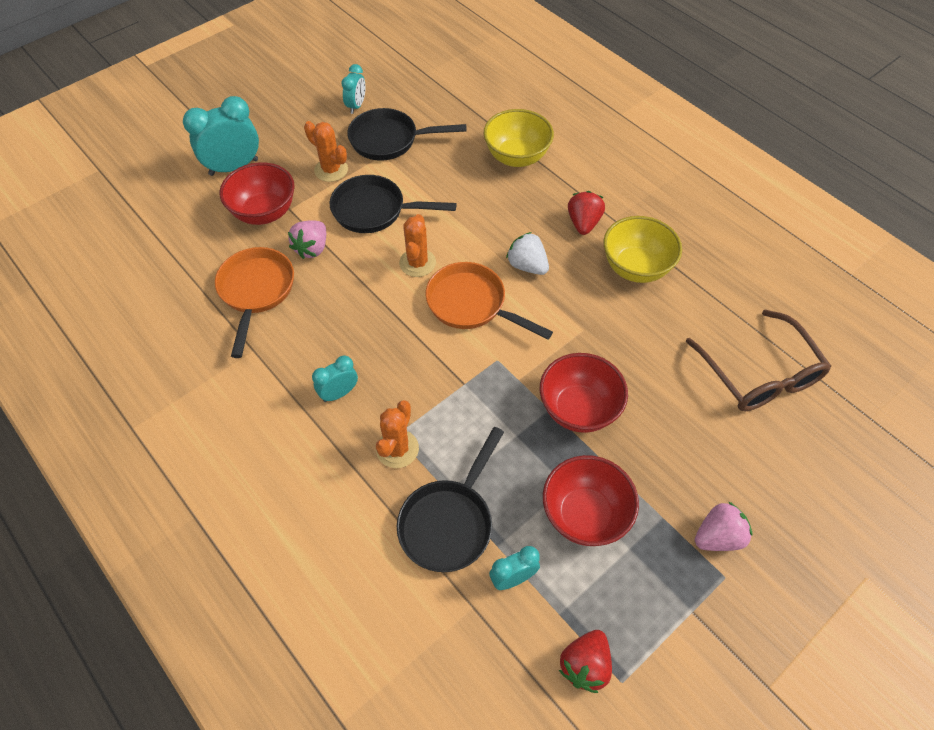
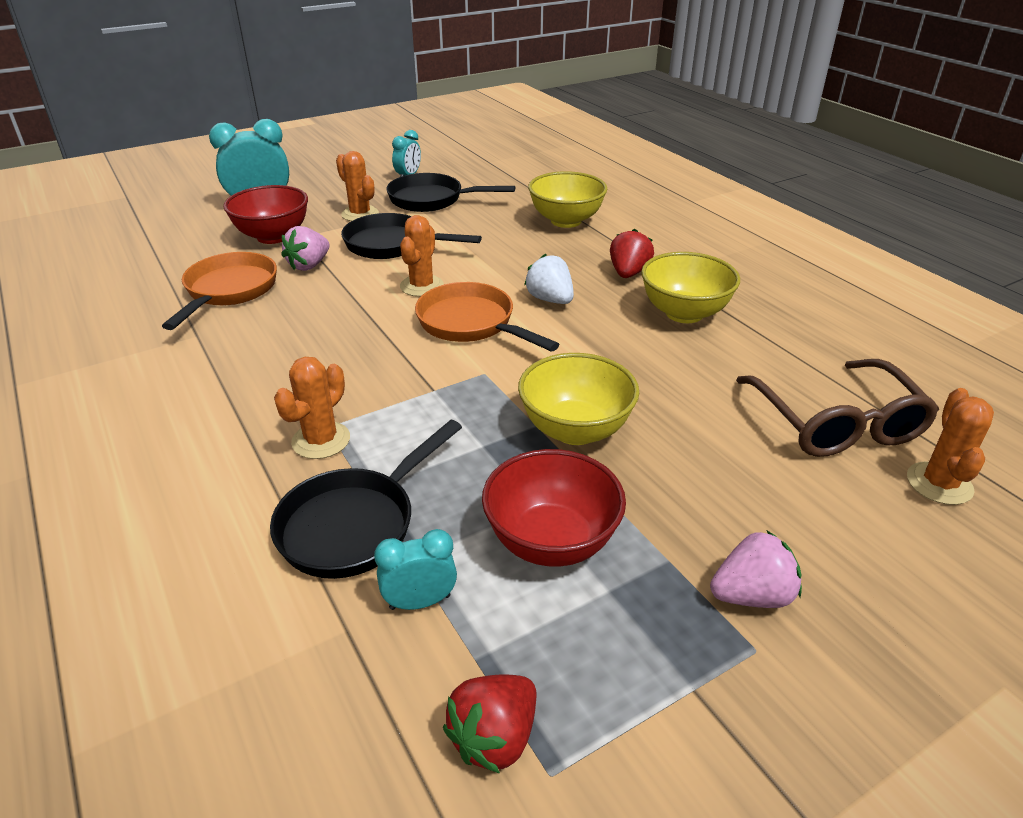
camera: 10 degrees right, 20 degrees down
(339, 393) = (275, 381): turquoise clock -> none
(578, 409) = (575, 430): red bowl -> yellow bowl
(829, 422) = (939, 483): none -> orange cactus

